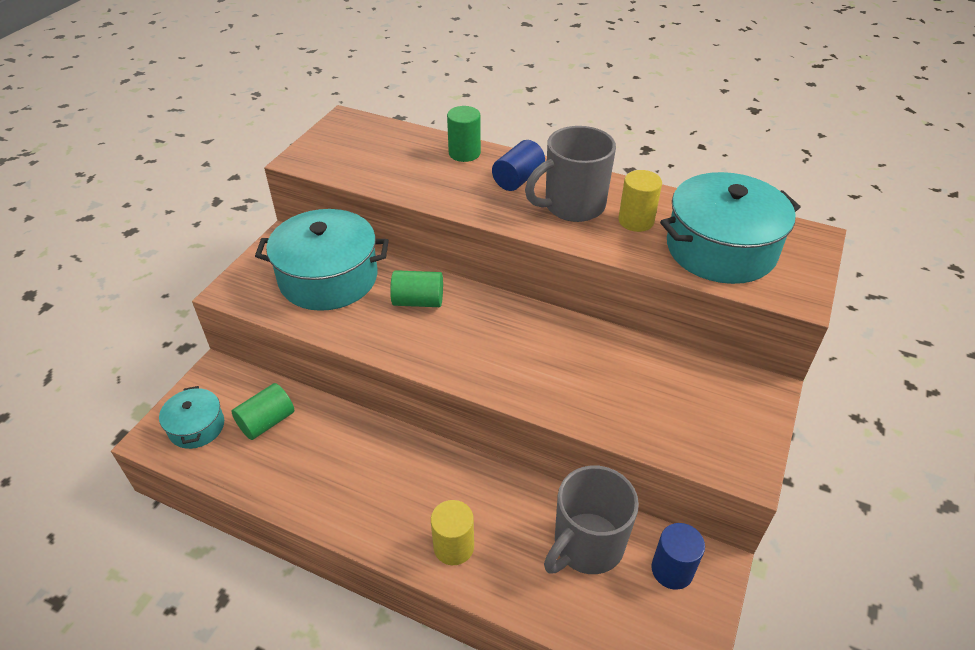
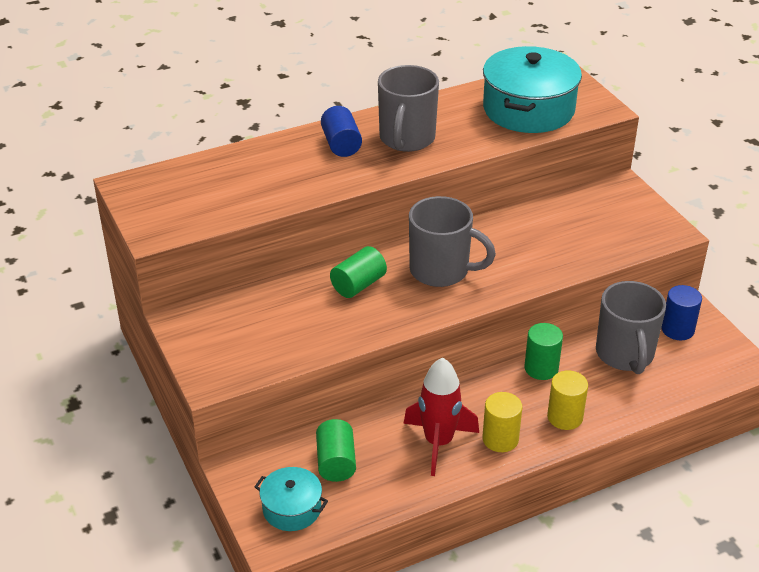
camera: 50 degrees left, 5 degrees down
(328, 278) = (268, 318): turquoise pot -> none
(342, 473) = (438, 442): none -> red rocket
(464, 153) = (271, 151): green cylinder -> green cylinder (541, 368)
(489, 338) = (441, 271): none -> grey mug
(636, 221) = (458, 123): yellow cylinder -> yellow cylinder (500, 439)

